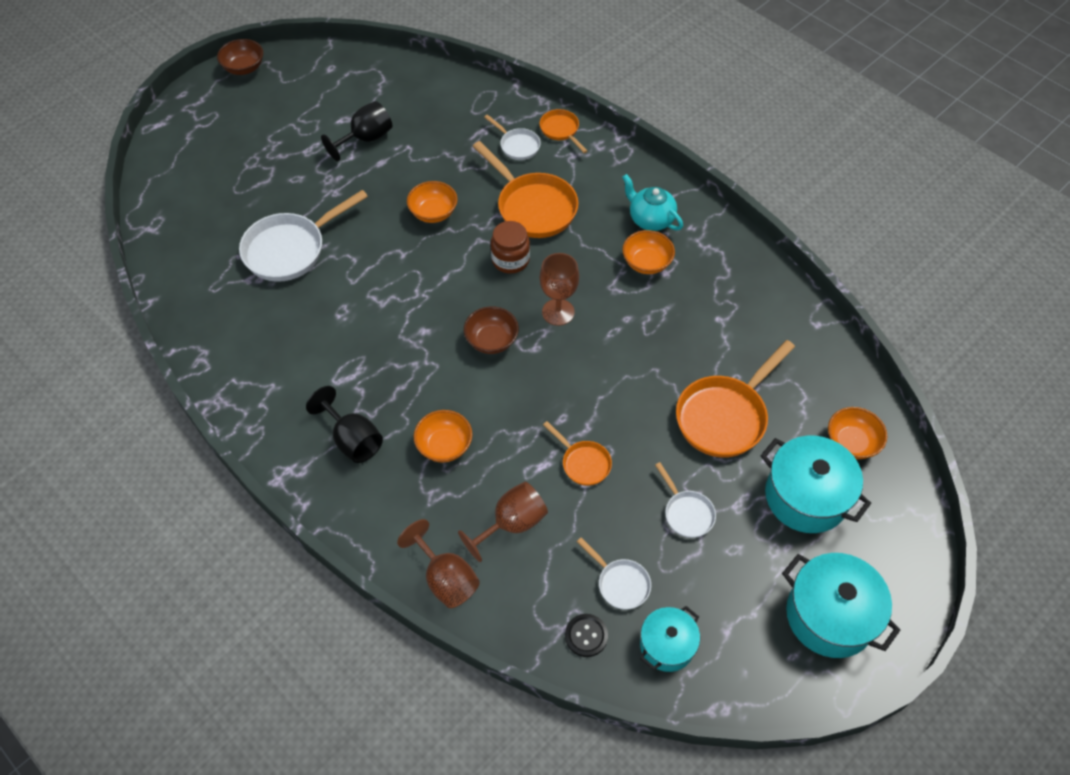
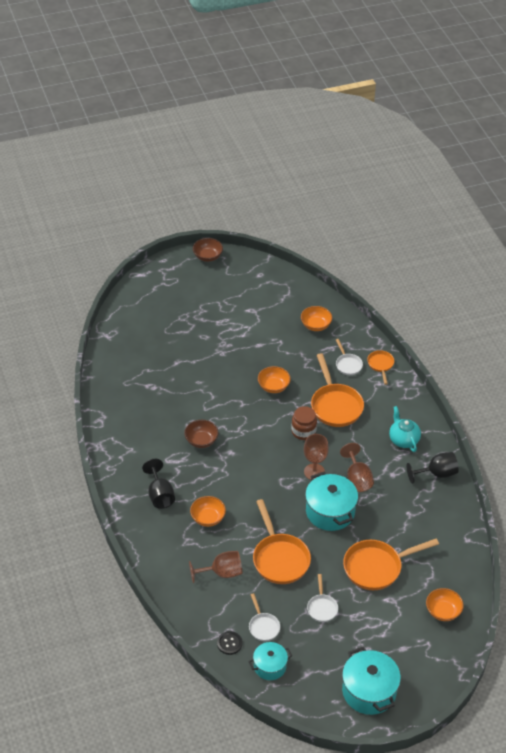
camera: 25 degrees right, 10 degrees down
(290, 249) = (179, 377): white pan -> none
(366, 139) = (257, 327): black goblet -> black goblet (437, 473)
(446, 579) = (171, 585): brown goblet -> brown goblet (357, 479)
(491, 340) = (266, 472): brown bowl -> brown bowl (201, 441)
(583, 463) = (279, 558): orange pan -> orange pan, size x1.90
(646, 263) = (385, 464): orange bowl -> orange bowl (315, 325)
(806, 496) = (396, 628): turquoise pot -> turquoise pot (330, 511)

